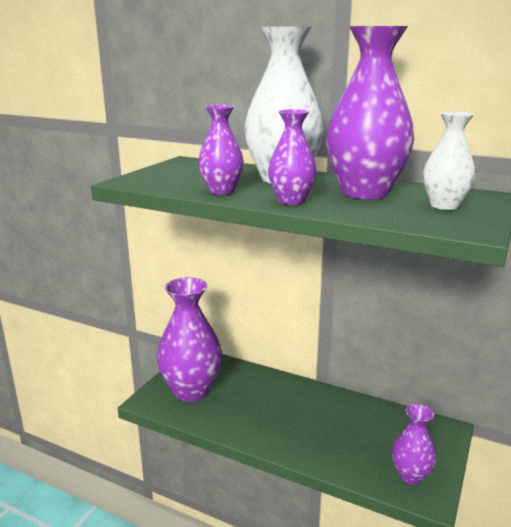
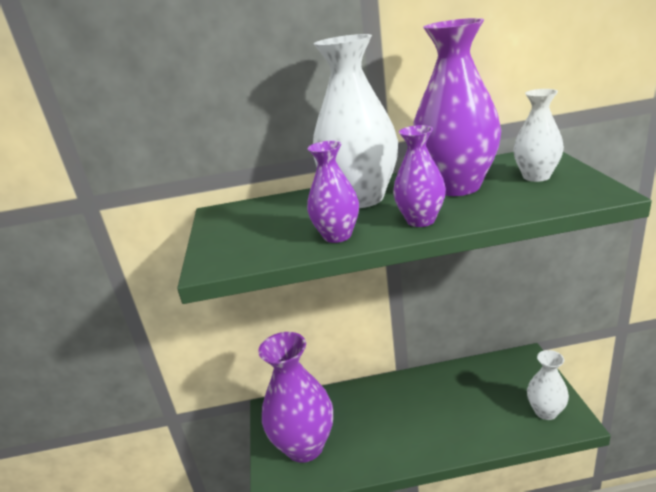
camera: 30 degrees left, 5 degrees up
(410, 475) = (545, 412): purple vase -> white vase

